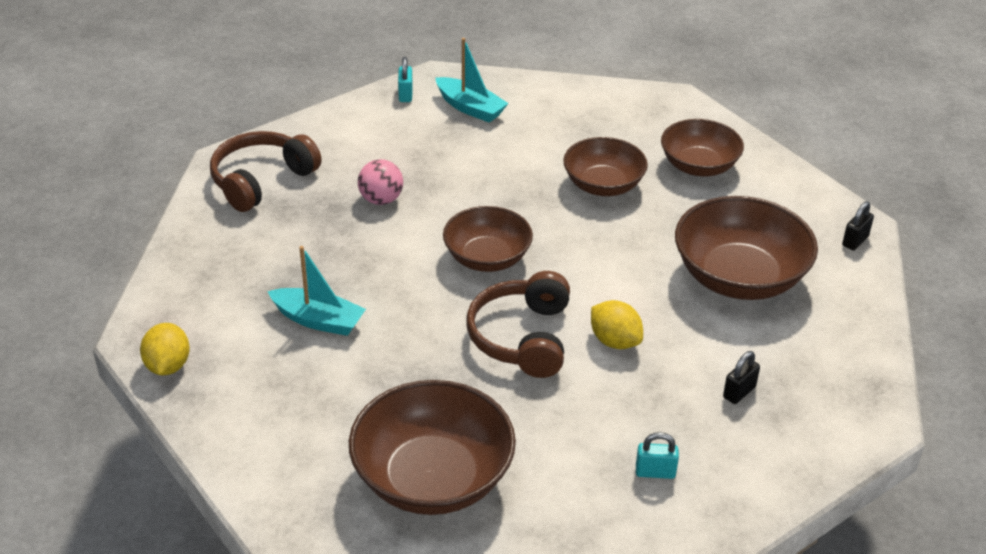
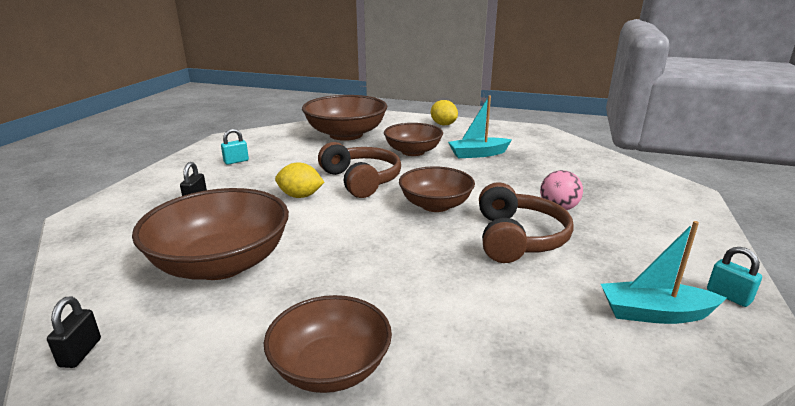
camera: 145 degrees right, 15 degrees down
(168, 366) = (508, 127): yellow lemon -> yellow lemon (443, 124)
(261, 180) = (643, 190): brown headphones -> brown headphones (518, 238)
(603, 185) = (416, 291): brown bowl -> brown bowl (413, 152)

